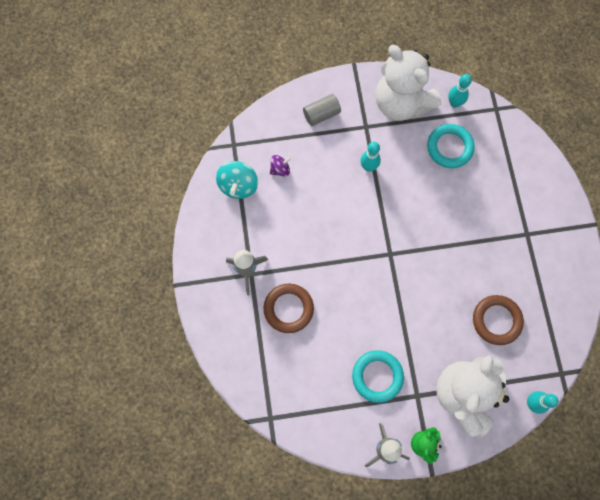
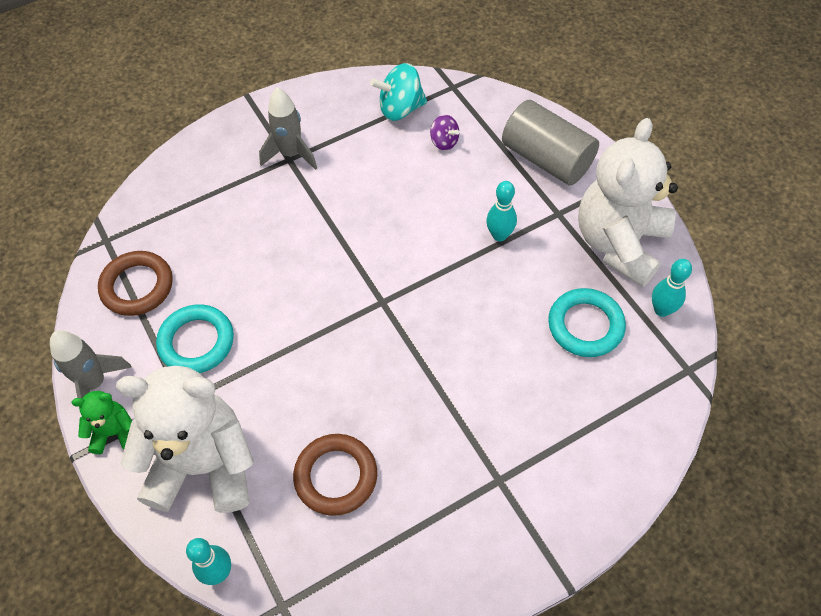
camera: 70 degrees right, 15 degrees down
(288, 309) = (257, 212): brown ring -> brown ring (137, 286)
(321, 114) = (546, 159): grey cylinder -> grey cylinder, size x1.70

